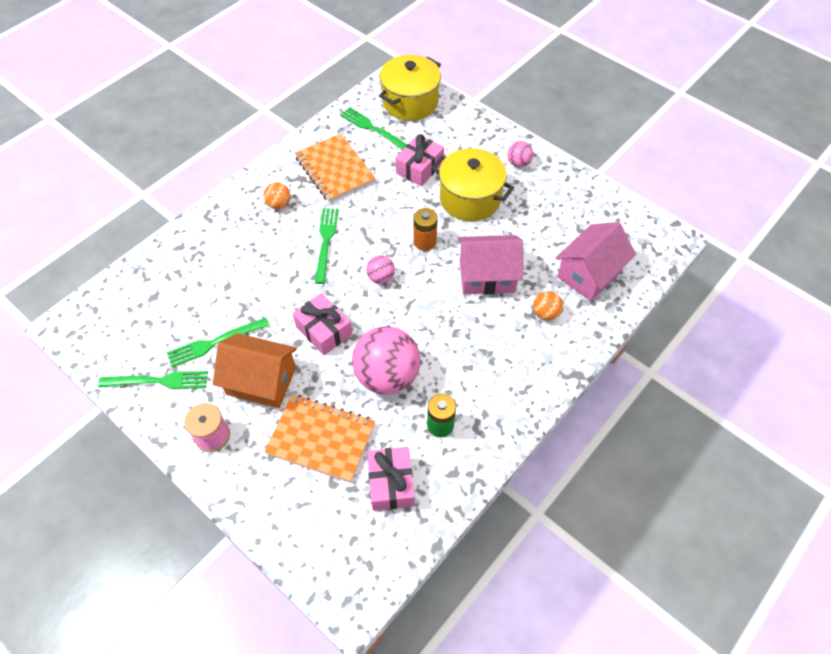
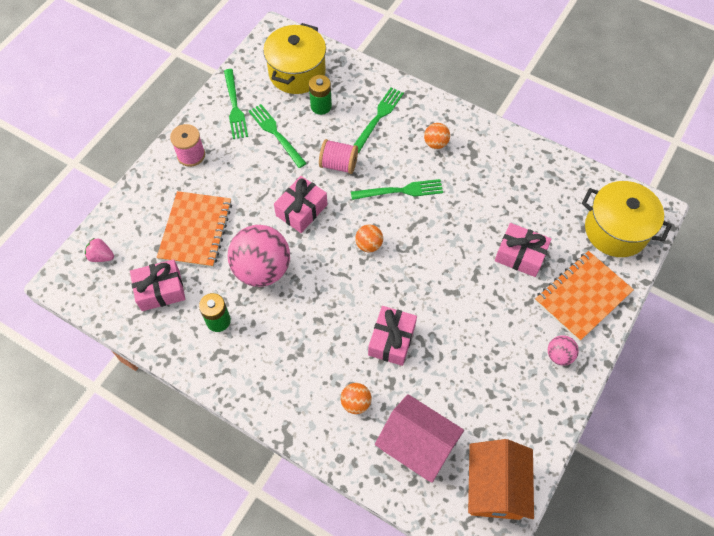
camera: 80 degrees right, 5 degrees up
(193, 294) = (321, 106): none -> green battery
(261, 381) = (244, 175): orange house -> orange house (495, 487)
(277, 289) = (338, 164): none -> pink spool
(329, 551) = (101, 256): none -> pink strawberry
(334, 170) = (493, 179): orange notebook -> orange notebook (582, 296)
(372, 128) = (562, 201): green fork -> green fork (378, 117)
(381, 277) = (369, 245): pink ball -> orange ball
(425, 242) = (421, 276): orange battery -> none
(470, 199) = (491, 311): yellow pot -> yellow pot (297, 73)
(487, 276) = (391, 340): pink house -> pink gift

